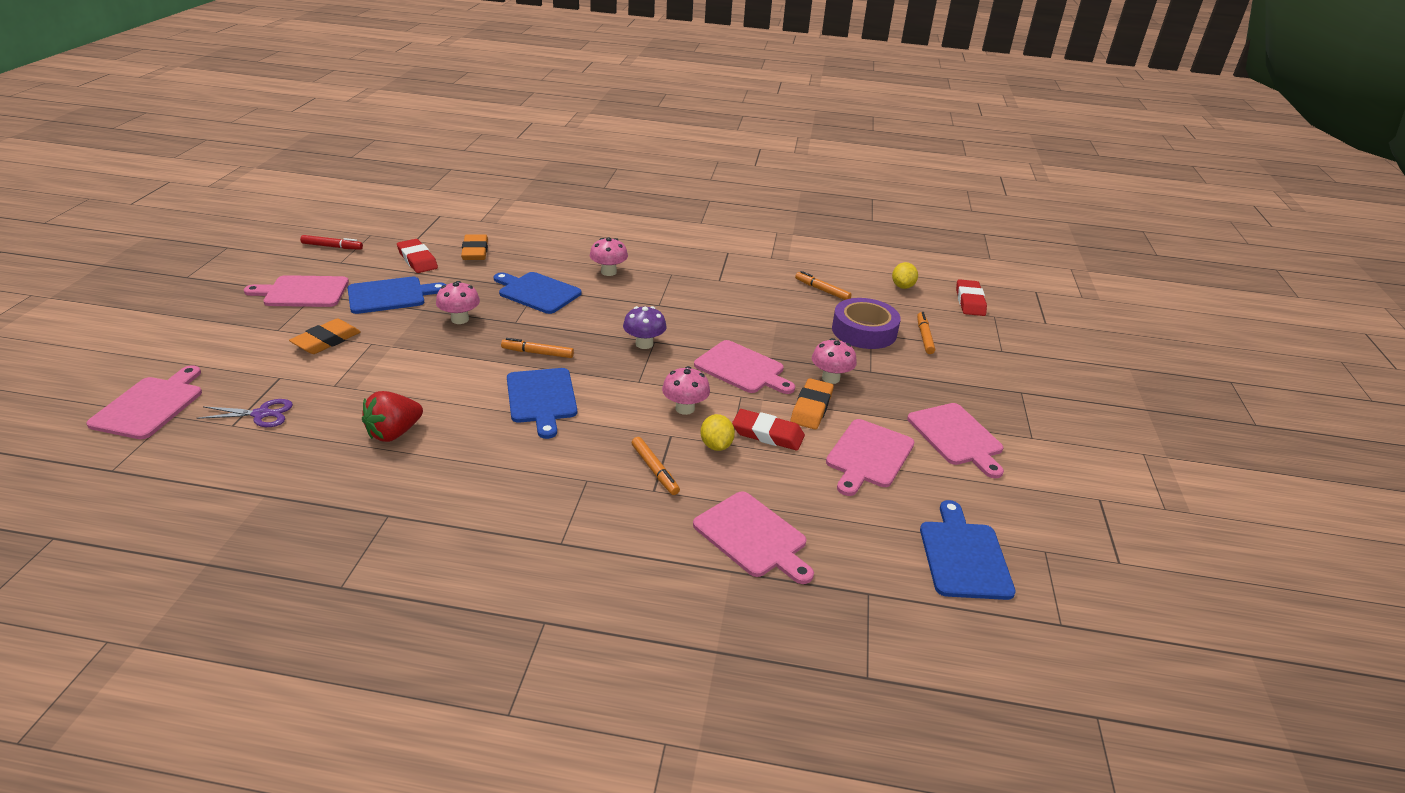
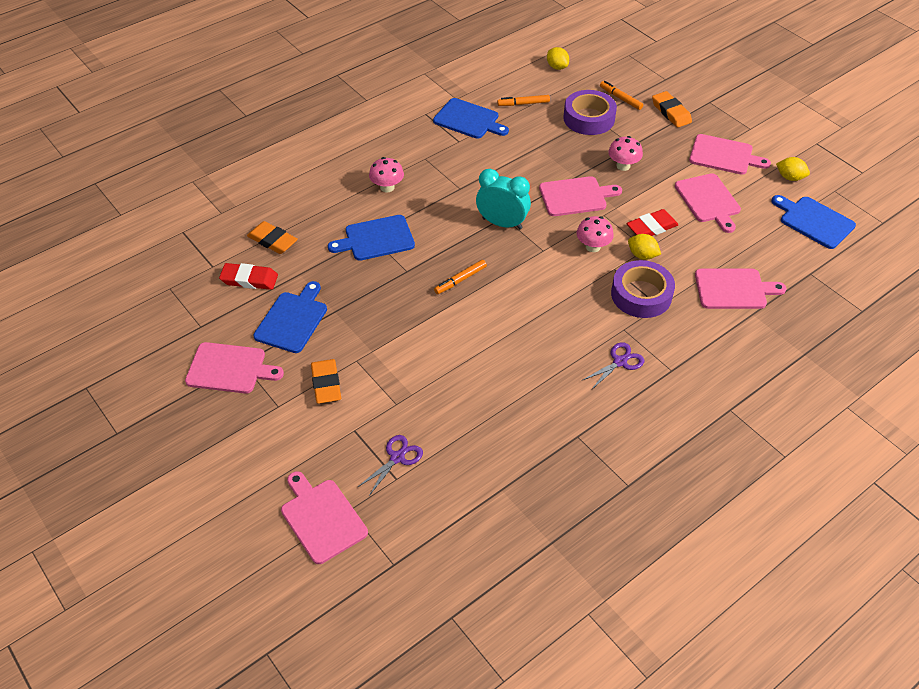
camera: 45 degrees left, 15 degrees up
(303, 292) = (230, 369): pink cutting board -> pink cutting board turned 120 degrees counterclockwise
(332, 247) = (165, 320): red marker -> none
(394, 433) = (489, 396): red strawberry -> none
(460, 319) = (372, 298): pink mushroom -> none
(533, 498) = (620, 362): none -> purple scissors
(541, 398) = (518, 306): blue cutting board -> blue cutting board (468, 120)
(644, 344) = (502, 223): purple mushroom -> turquoise clock
(654, 470) = (641, 295): orange marker -> purple tape
(811, 408) = (644, 193): orange eraser -> orange eraser (671, 112)
(970, 301) = (603, 52): red eraser -> none
(1005, 502) = (790, 177): none -> yellow lemon

